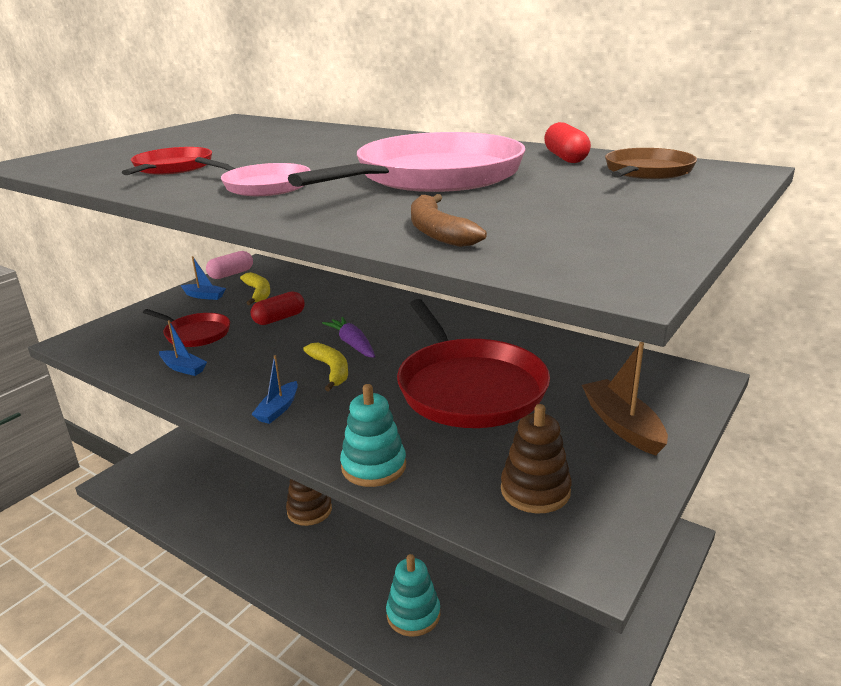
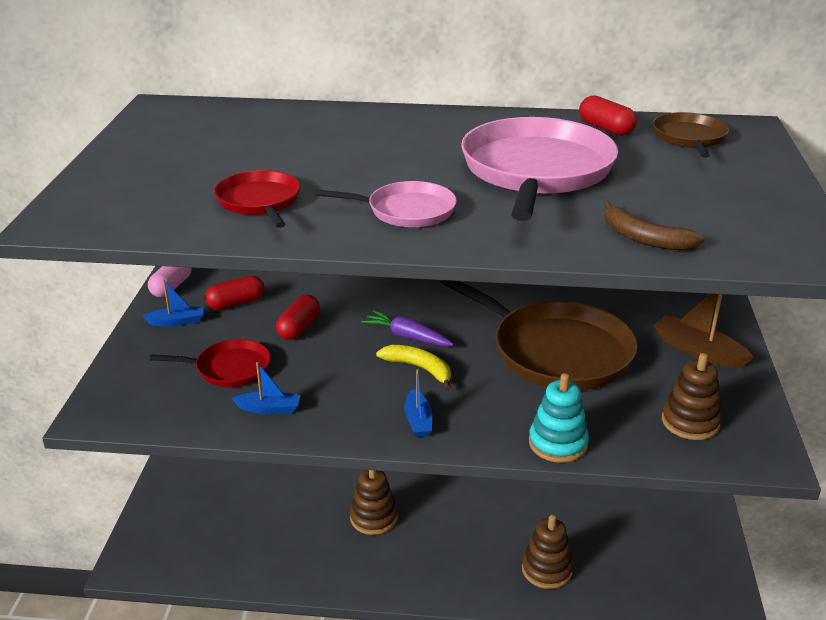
camera: 30 degrees left, 5 degrees up
(258, 293) = (236, 303): yellow banana -> red capsule
(413, 614) = (546, 569): turquoise stacking toy -> brown stacking toy
(468, 387) = (555, 351): red pan -> brown pan

